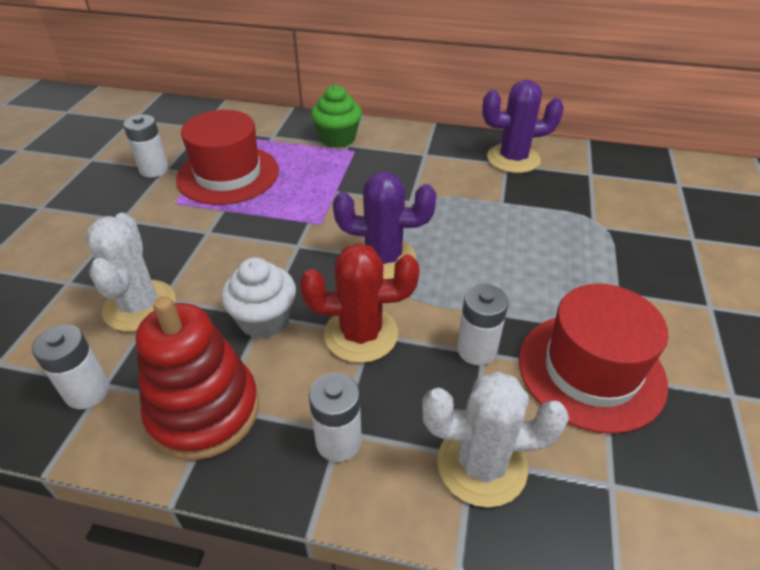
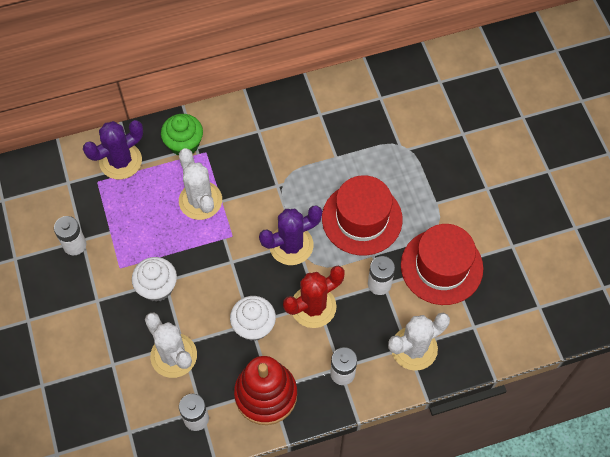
camera: 30 degrees left, 20 degrees up
(193, 234) = (157, 287): none -> white cupcake
(228, 174) = (133, 222): red hat -> red hat (362, 219)
(313, 183) = (200, 200): none -> white cactus
(513, 159) = (322, 106): purple cactus -> purple cactus (120, 161)

